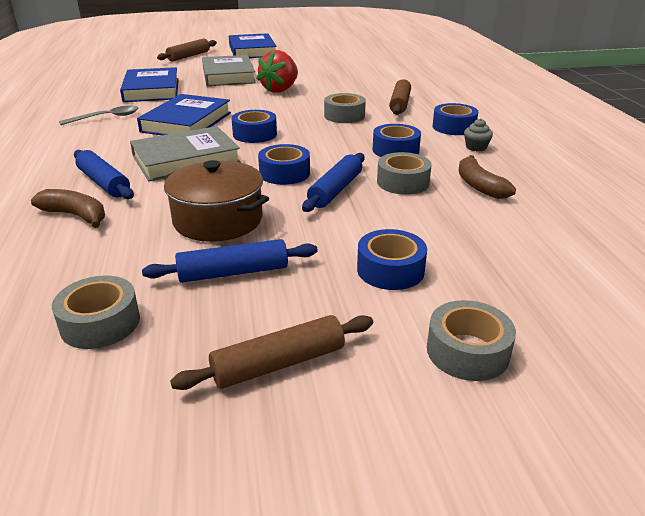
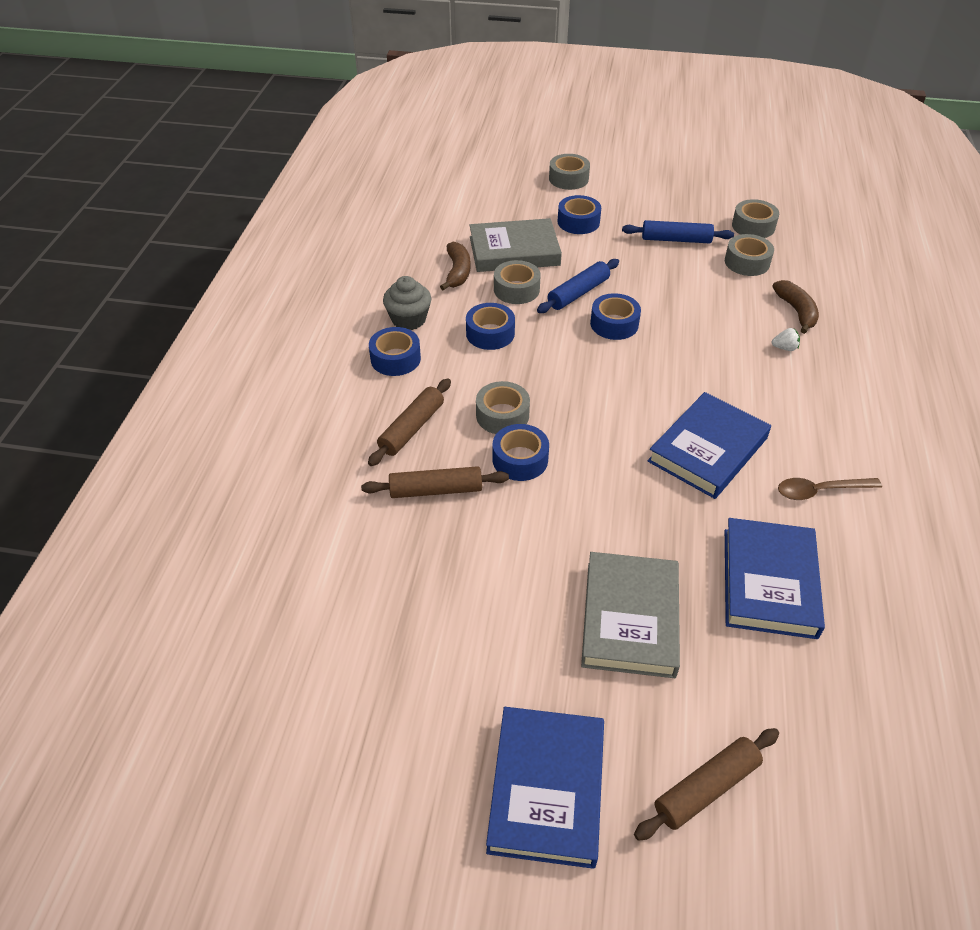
camera: 160 degrees left, 15 degrees up
(76, 215) = (796, 311): brown banana -> brown banana turned 150 degrees counterclockwise
(104, 183) = (784, 348): blue rolling pin -> white strawberry
(106, 118) = (820, 491): grey spoon -> brown spoon
(126, 260) = (747, 262): none -> grey tape
(186, 159) = (707, 367): grey book -> grey book (514, 251)
(218, 220) = (682, 283): brown pot -> none
(255, 134) = (626, 399): blue tape -> blue tape (520, 459)
(278, 363) = (661, 191): brown rolling pin -> brown rolling pin (436, 490)
(280, 90) = (556, 523): red strawberry -> none
(476, 147) = (408, 319): grey cupcake -> grey cupcake, size x1.65

